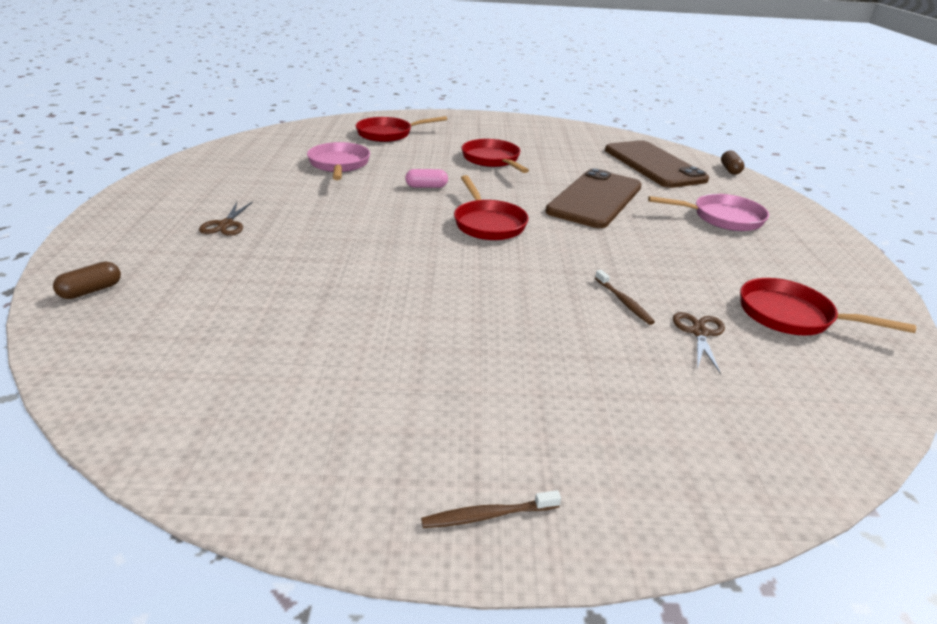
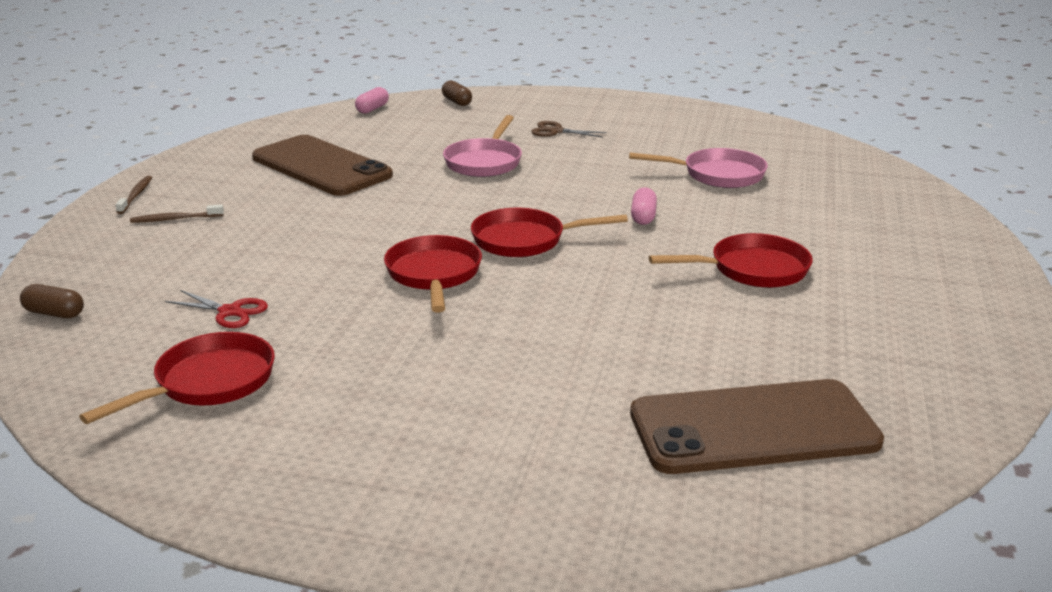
camera: 105 degrees right, 5 degrees down
(96, 356) = (372, 109): none -> pink capsule
(388, 134) = (854, 207): red pan -> red pan (434, 275)
(595, 199) = (588, 326): brown phone -> brown phone (321, 167)
(624, 302) = (312, 285): brown toothbrush -> brown toothbrush (175, 219)
(699, 332) = (230, 312): brown scissors -> red scissors
(722, 218) = (489, 428): pink pan -> pink pan (484, 162)
(730, 170) = (733, 534): brown capsule -> brown capsule (54, 313)

